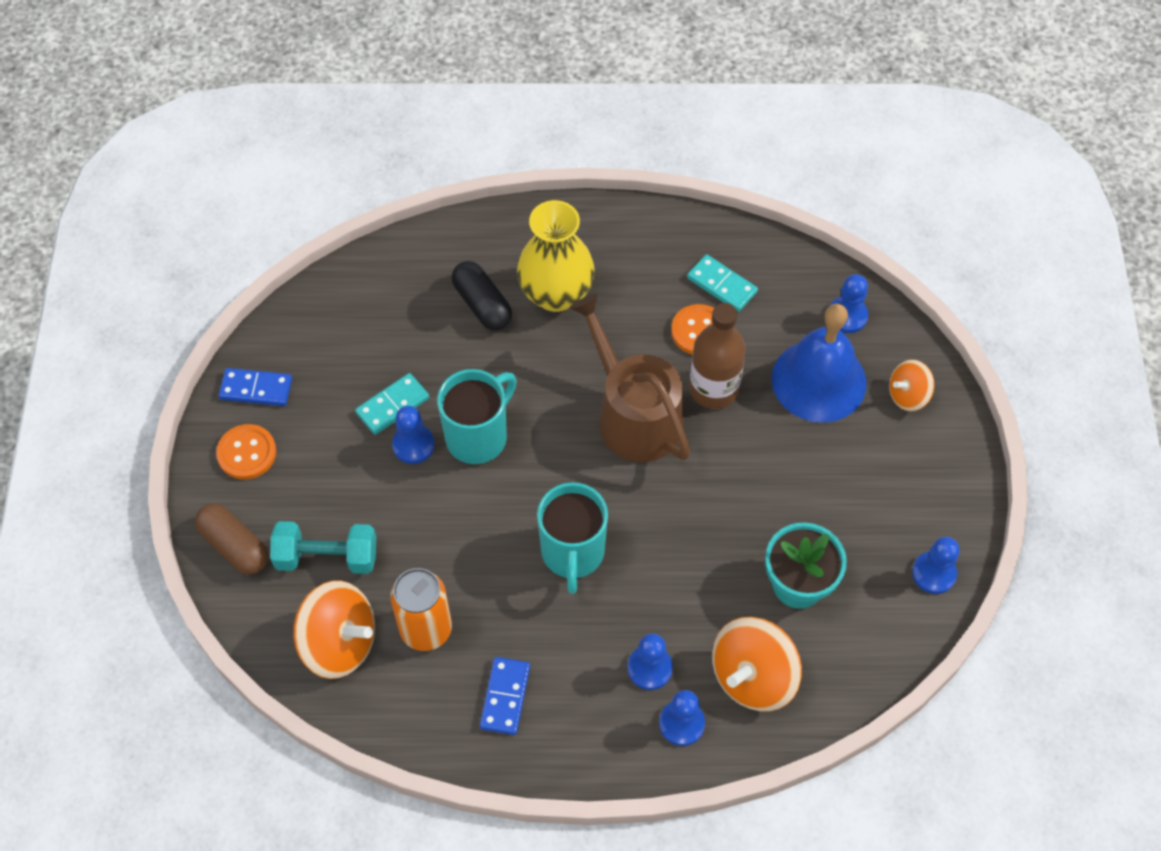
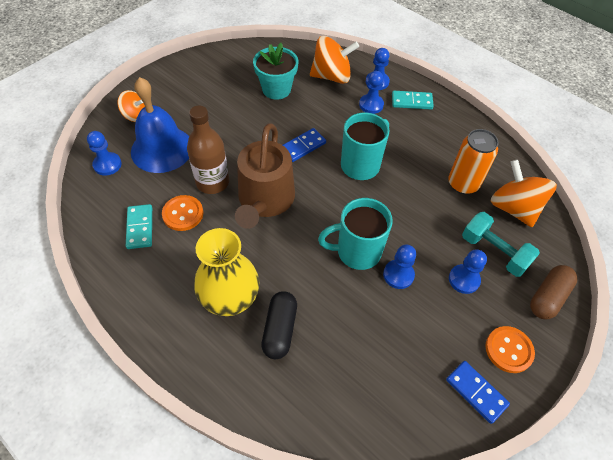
camera: 140 degrees left, 5 degrees down
(234, 546) = (548, 297): brown capsule -> brown capsule turned 45 degrees clockwise
(392, 405) = (392, 308): turquoise domino -> turquoise domino (411, 102)
(505, 697) = (445, 136): blue domino -> blue domino (303, 146)
(934, 573) = (220, 58): blue pawn -> blue pawn (464, 279)

